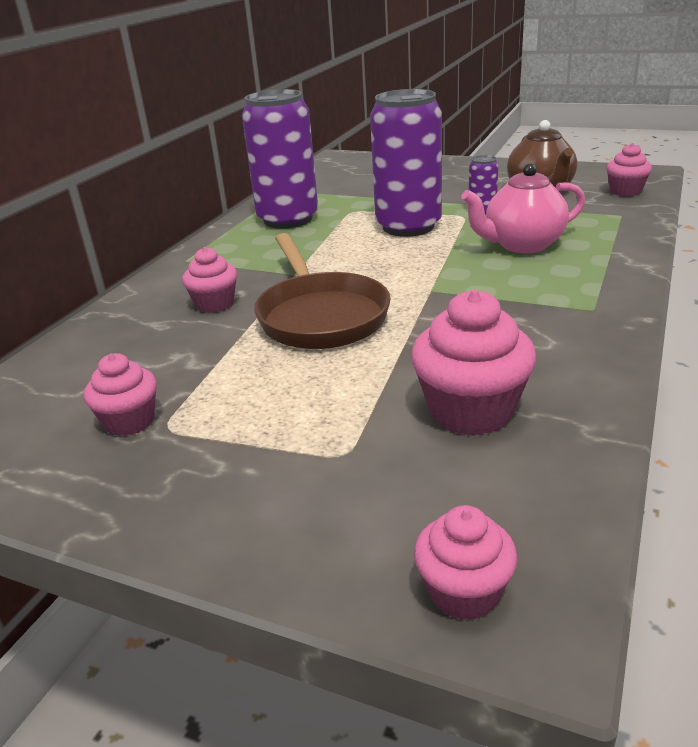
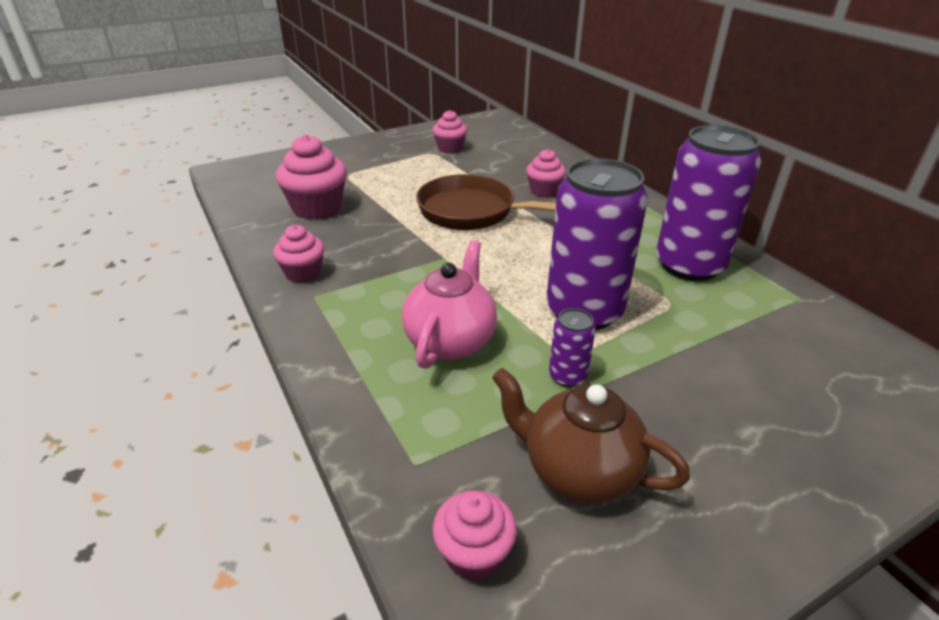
camera: 125 degrees right, 5 degrees up
(464, 592) = (254, 167): pink cupcake -> pink cupcake (303, 273)

